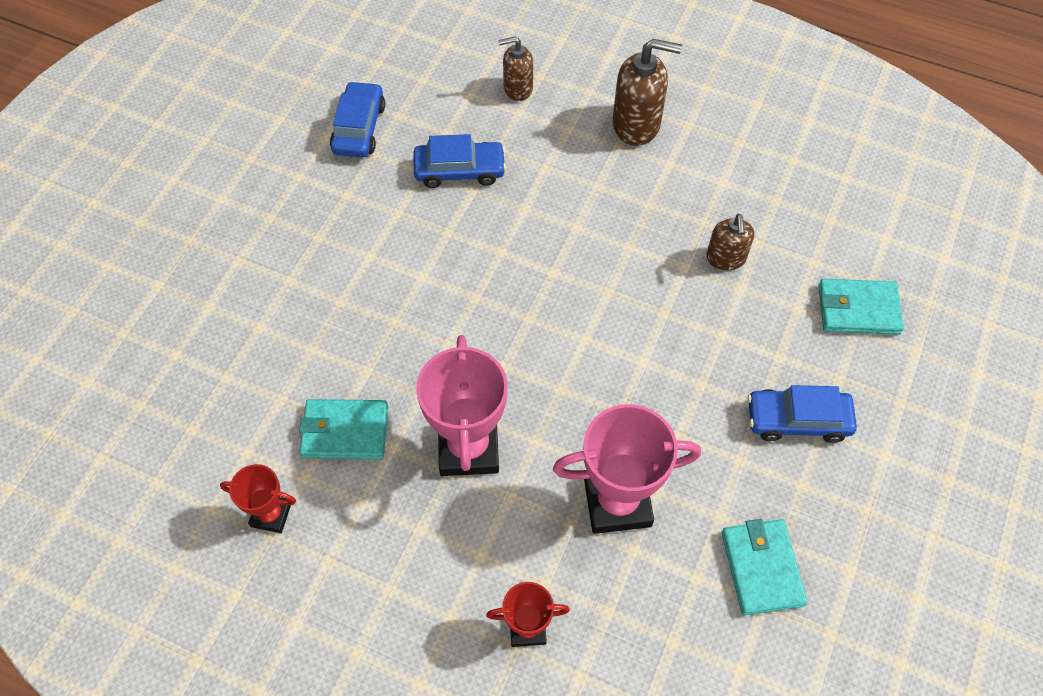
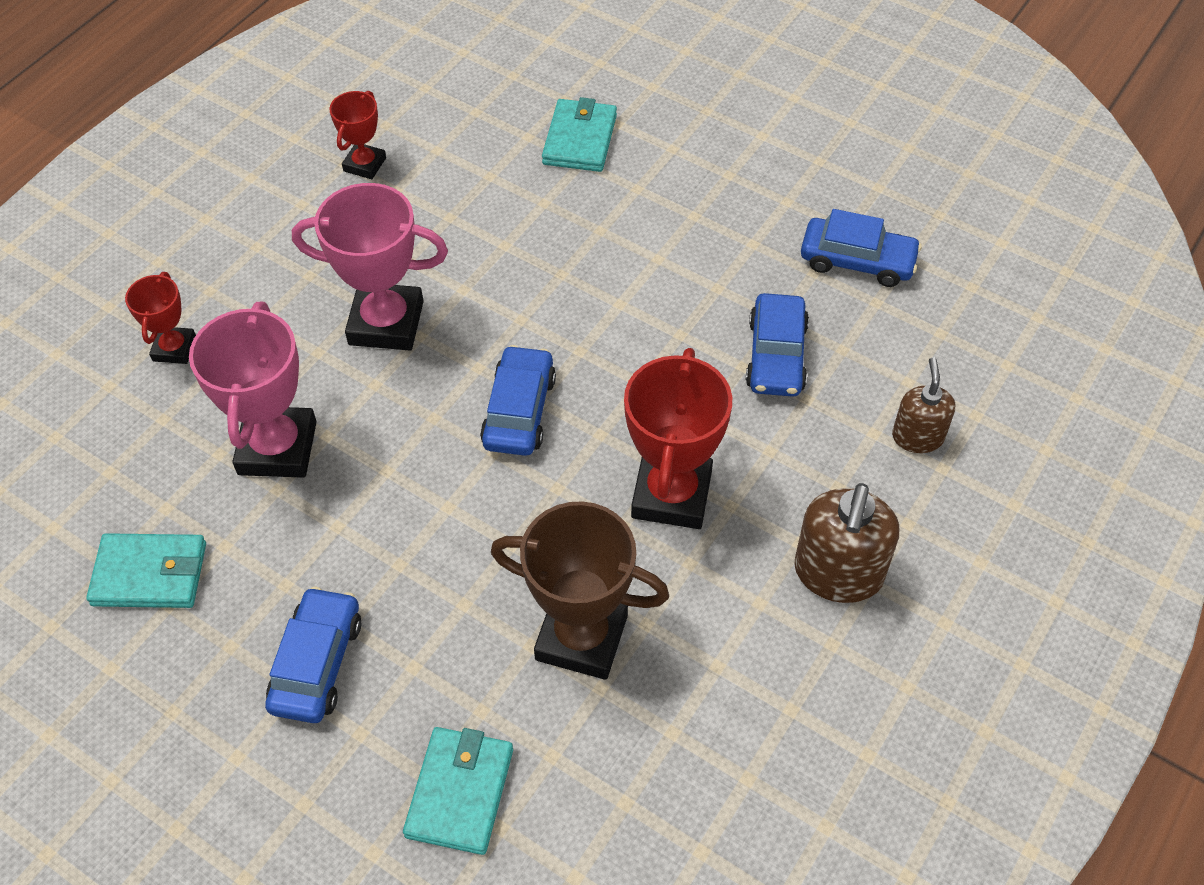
camera: 100 degrees right, 5 degrees down
(345, 431) = (437, 223): turquoise wallet -> turquoise wallet (580, 139)
(543, 329) = (519, 411): none -> blue car
(597, 221) = (671, 494): none -> red trophy
(725, 258) = (581, 637): brown soap dispenser -> brown trophy

